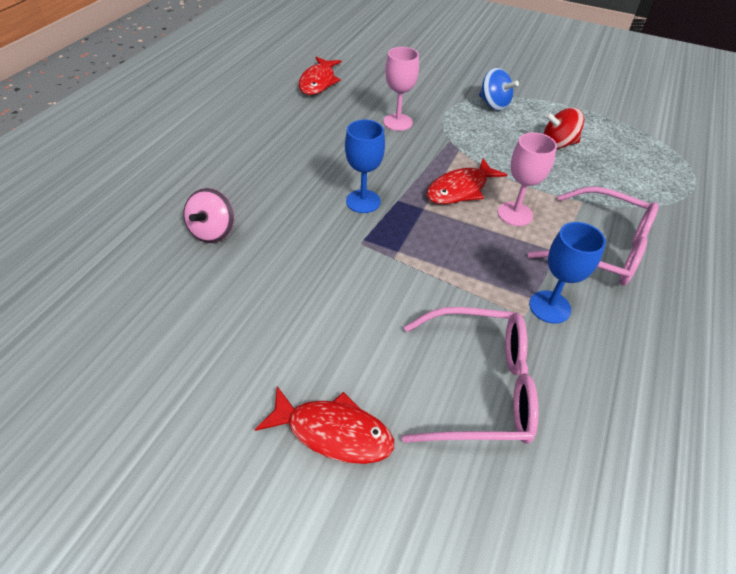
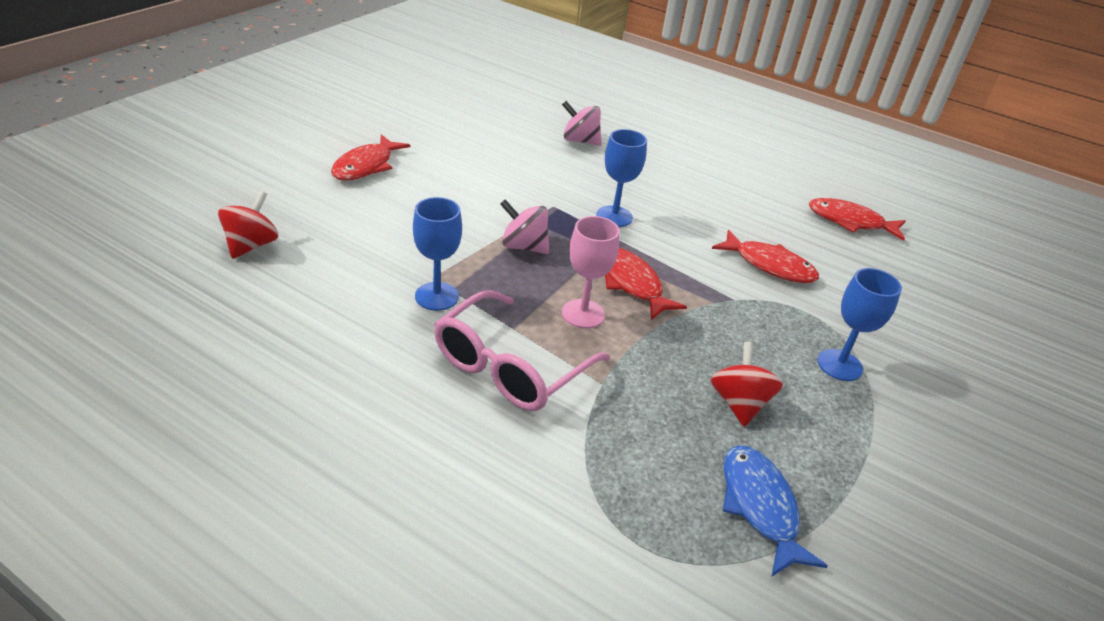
camera: 95 degrees right, 10 degrees down
(397, 122) = (769, 265): pink goblet -> red fish
(441, 257) = (523, 246): none -> pink spinning top
(479, 386) = (369, 233): pink glasses -> none
(494, 104) = (839, 365): blue spinning top -> blue goblet
(566, 505) = (251, 245): none -> red spinning top
(632, 141) = (760, 506): none -> blue fish

